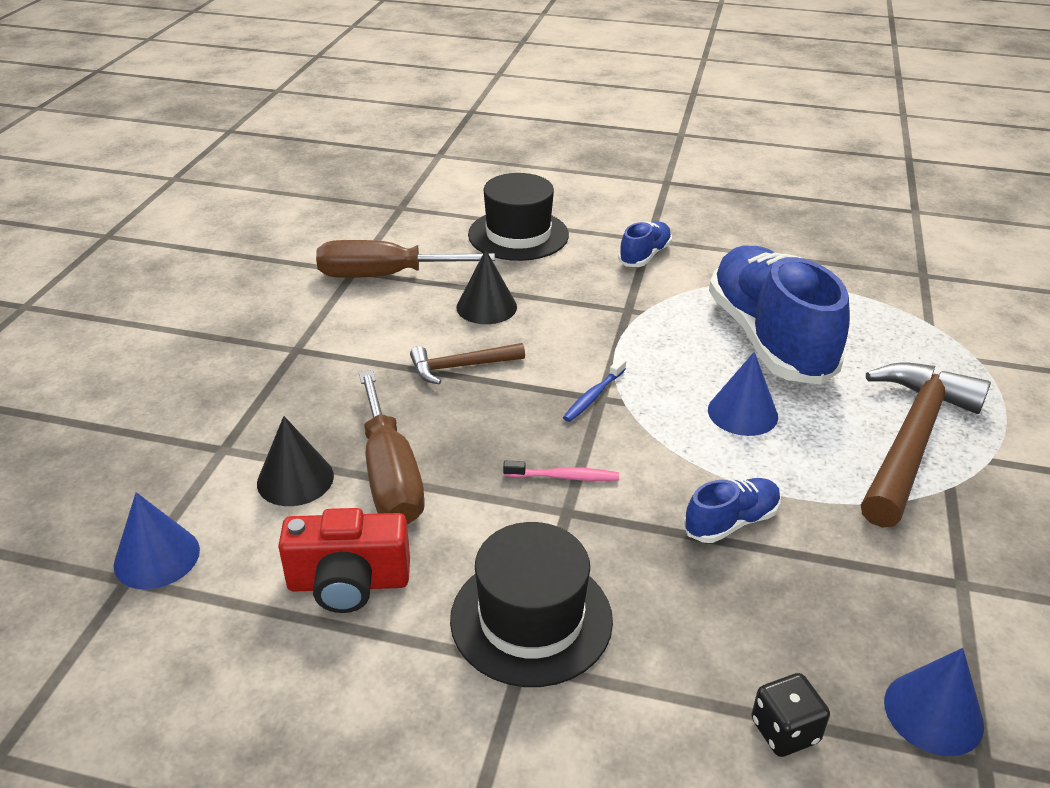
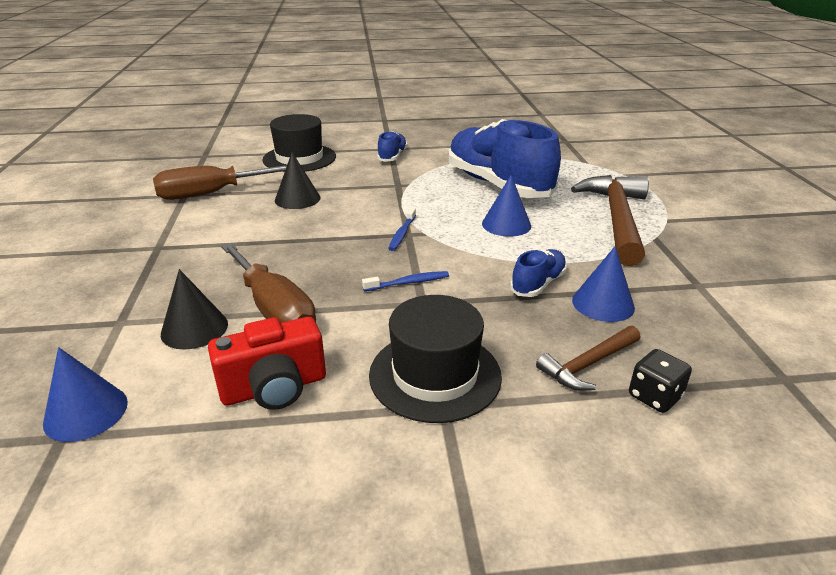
camera: 20 degrees left, 5 degrees down
(461, 367) = (296, 235): brown hammer -> brown hammer (588, 364)
(564, 477) = (408, 283): pink toothbrush -> blue toothbrush
(933, 713) = (735, 359): blue cone -> blue cone (603, 303)

